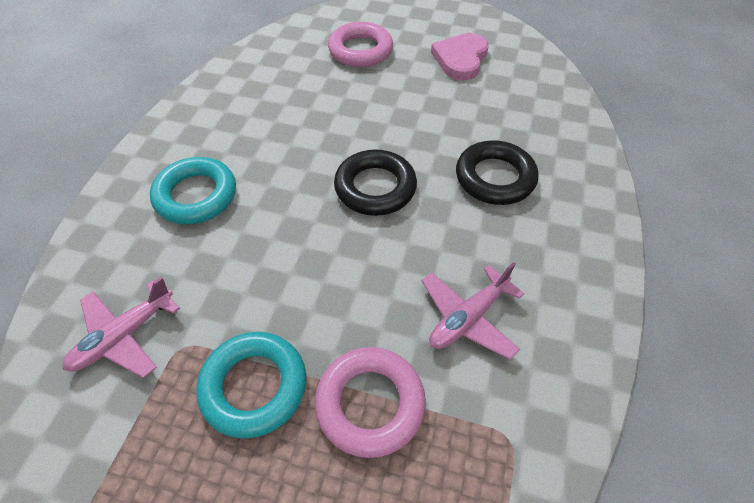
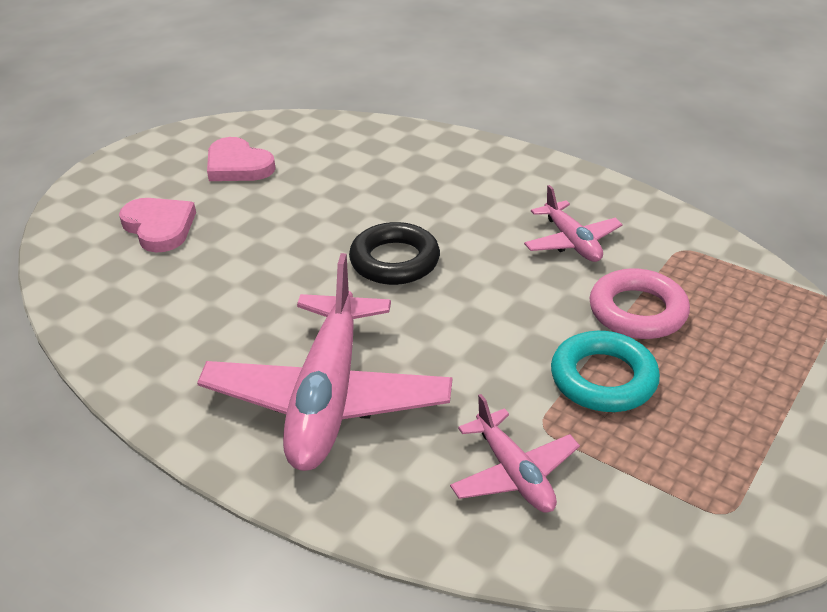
camera: 70 degrees left, 15 degrees down
(196, 196) = (327, 397): turquoise ring -> pink plane
(360, 50) = (159, 227): pink ring -> pink heart
(495, 178) = (423, 189): black ring -> none

